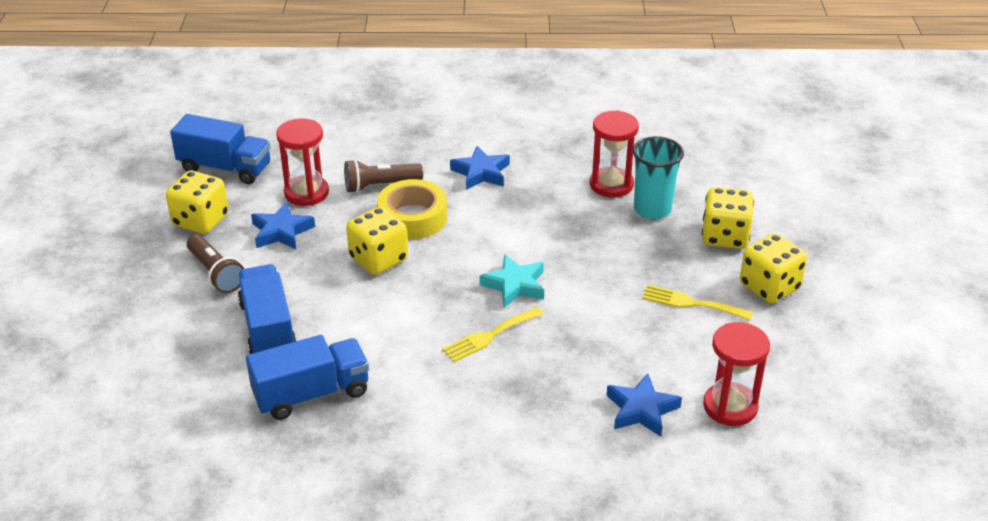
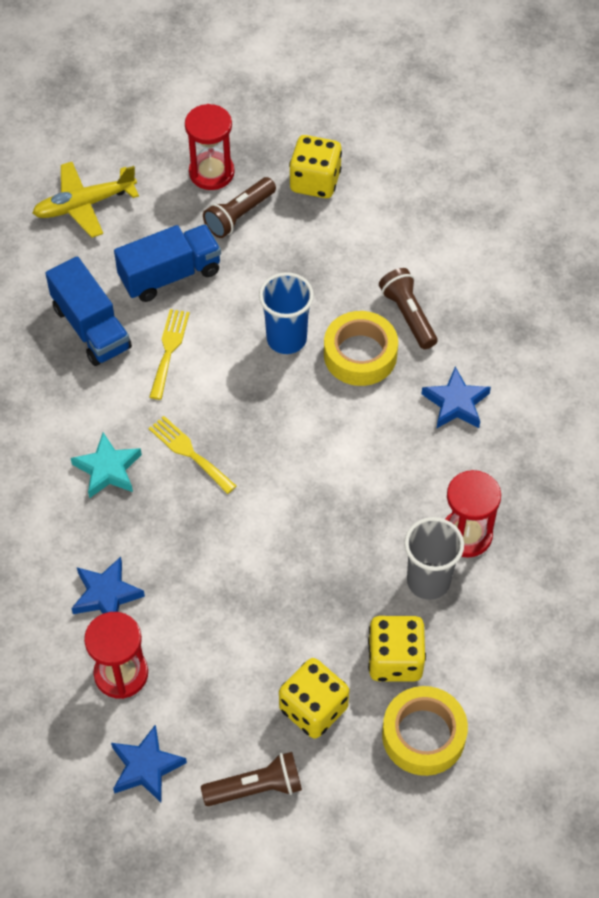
camera: 80 degrees right, 20 degrees up
(140, 385) = (85, 204): none -> yellow plane
(225, 168) = (405, 177): blue truck -> none
(281, 231) = (312, 250): blue star -> blue star (146, 767)
(306, 193) = (380, 255): red hourglass -> red hourglass (211, 172)
(378, 259) = (286, 339): yellow dice -> blue cup
(515, 285) = (269, 463): turquoise star -> turquoise star (108, 469)
(652, 209) = (428, 581): turquoise cup -> grey cup
(691, 303) = (271, 630): yellow fork -> yellow fork (169, 350)
(794, 230) = (423, 735): none -> yellow tape
(845, 329) = (256, 787): none -> brown flashlight

